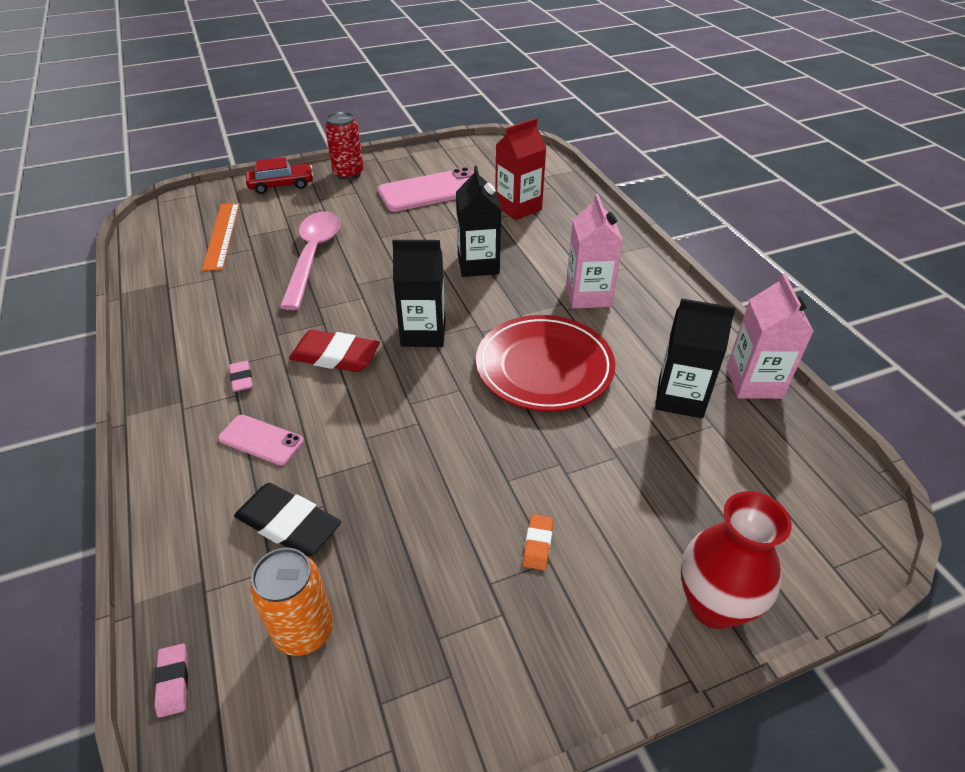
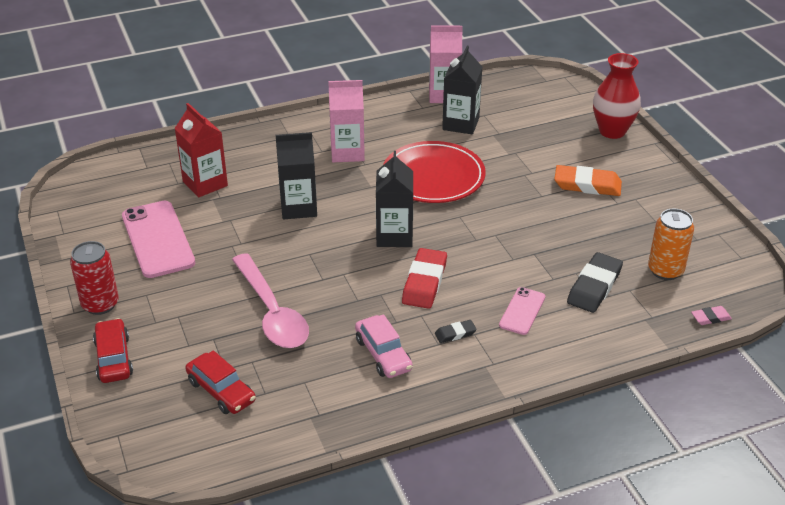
camera: 90 degrees left, 5 degrees down
(221, 235) = (221, 391): orange ruler -> red car
(229, 325) = (383, 354): none -> pink car
(241, 378) = (455, 333): pink eraser -> black eraser
(313, 256) = (272, 313): pink spoon -> pink spoon turned 120 degrees counterclockwise
(537, 544) = (587, 185): orange eraser -> orange eraser, size x1.97

